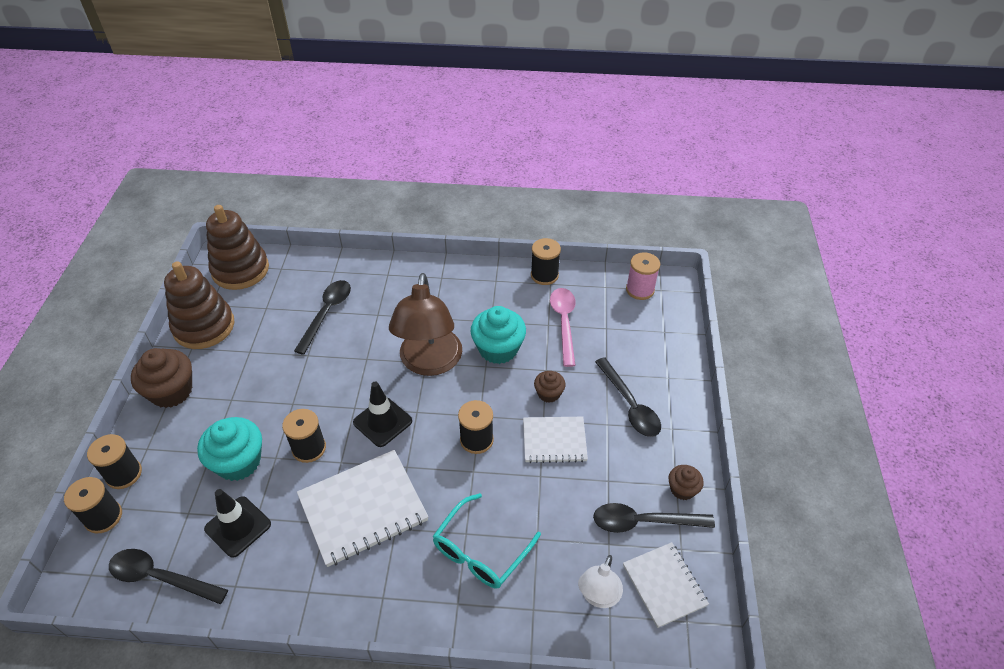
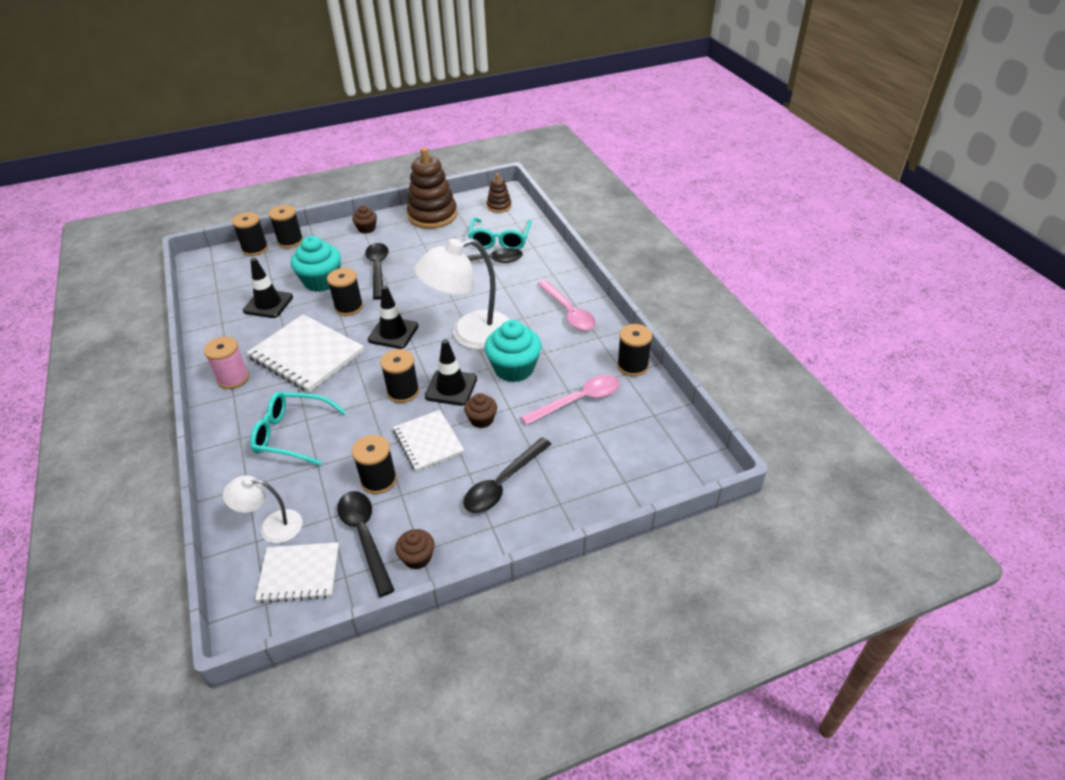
camera: 65 degrees right, 5 degrees down
(161, 577) = (218, 290): black spoon -> black spoon (378, 269)
(171, 391) = (366, 229): brown cupcake -> brown cupcake, size x0.55
(240, 270) = (499, 206): brown stacking toy -> brown stacking toy, size x0.51
(301, 291) = (499, 240): none -> turquoise glasses
(429, 363) = (470, 334): brown lamp -> white lamp
(449, 285) = (568, 312): none -> pink spoon
(494, 401) = (451, 387): none -> black traffic cone
(582, 492) = (379, 480): none -> black spool
(640, 290) = (672, 443): pink spool -> pink spool (233, 378)
(664, 585) = (299, 573): white notebook -> white notebook turned 45 degrees clockwise

